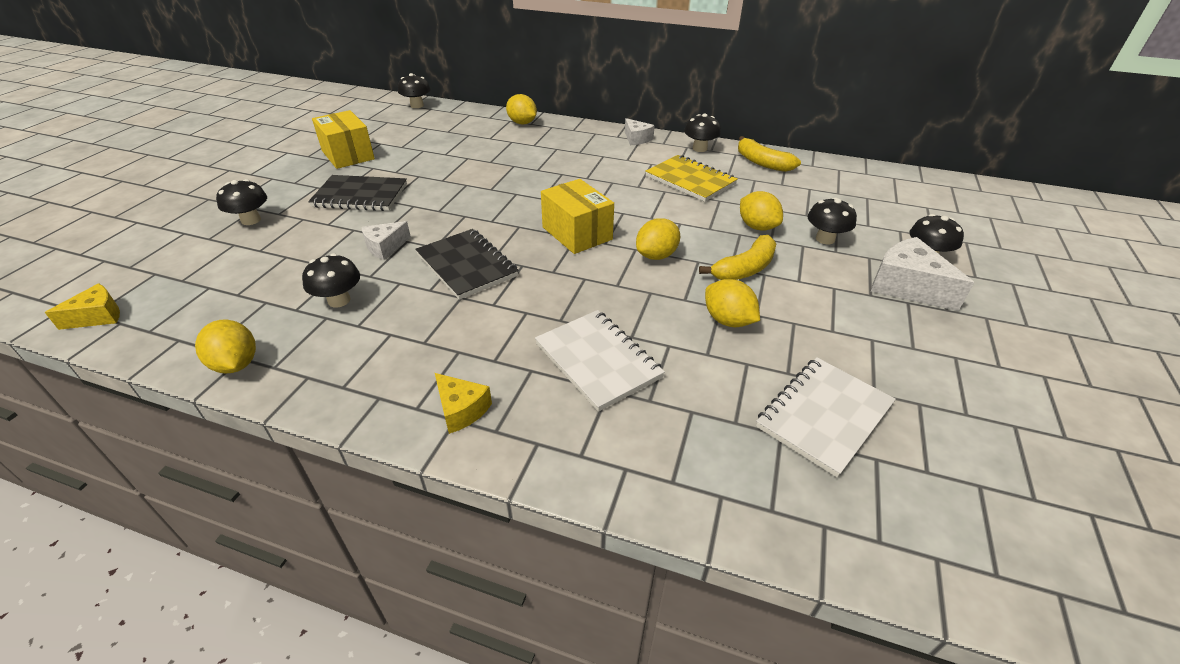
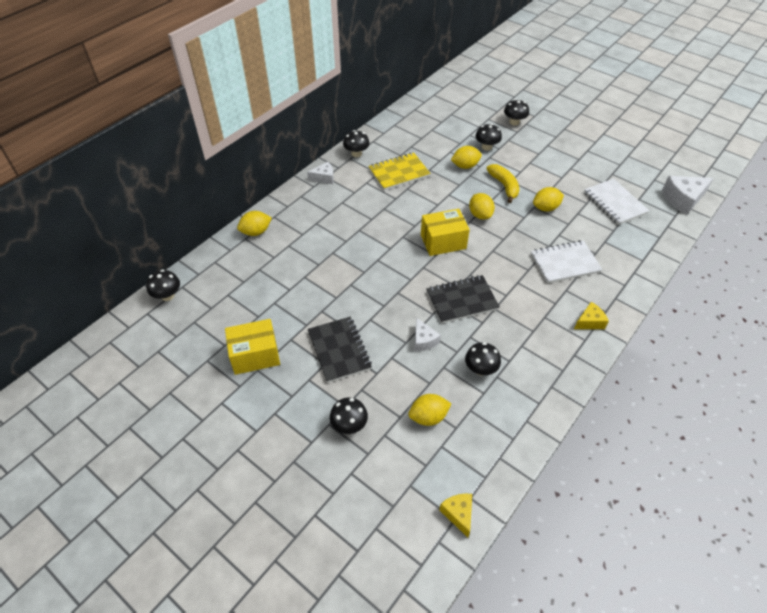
camera: 70 degrees left, 10 degrees up
(236, 364) = (532, 422): yellow lemon -> yellow lemon (428, 417)
(360, 196) = (339, 350): black notebook -> black notebook turned 45 degrees counterclockwise
(762, 163) = (391, 135): yellow banana -> none
(906, 286) = (535, 139): white cheese -> white cheese (683, 199)

